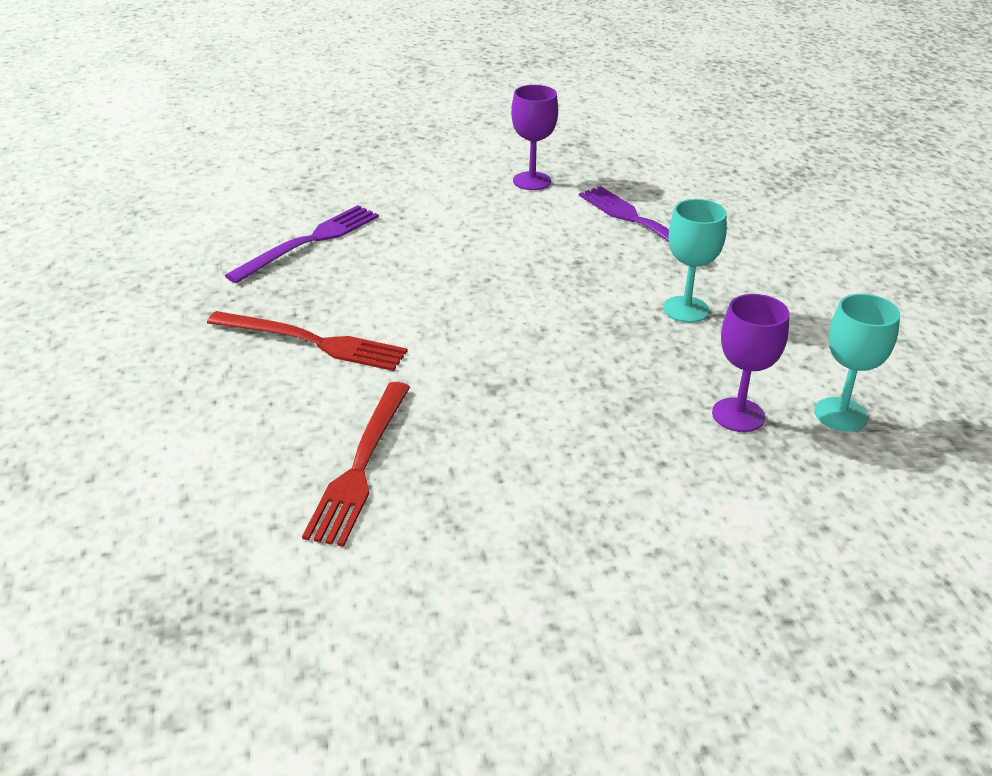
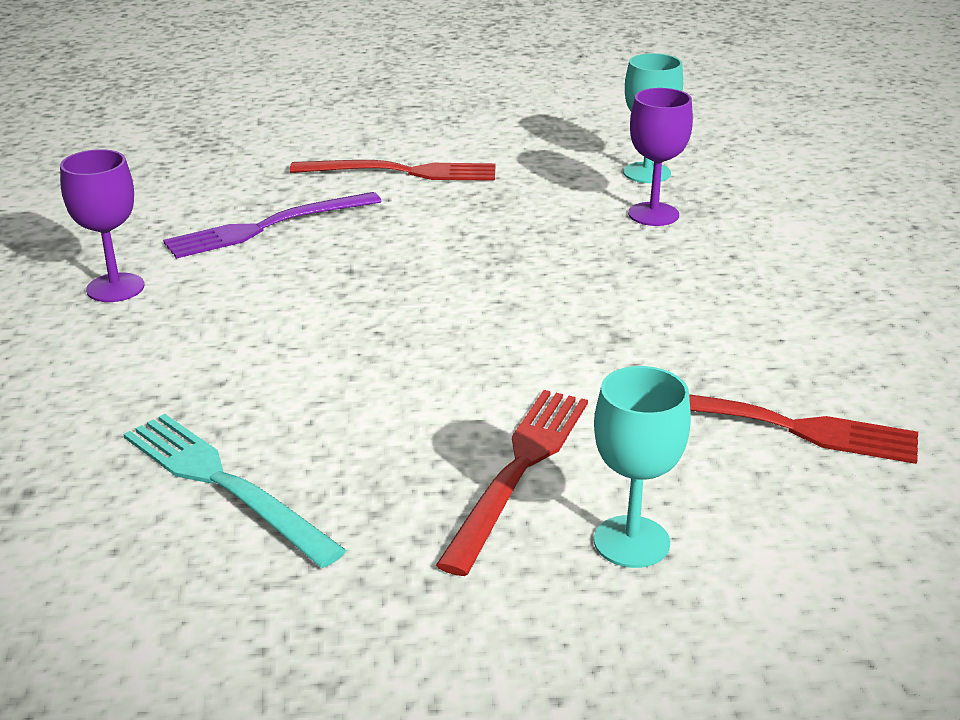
camera: 85 degrees left, 5 degrees down
(309, 242) = (224, 484): purple fork -> turquoise fork
(686, 309) = (467, 219): turquoise goblet -> turquoise goblet (631, 542)
(769, 273) = (402, 172): none -> red fork

